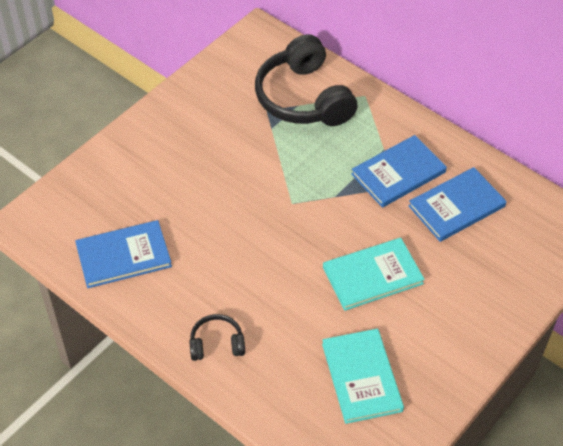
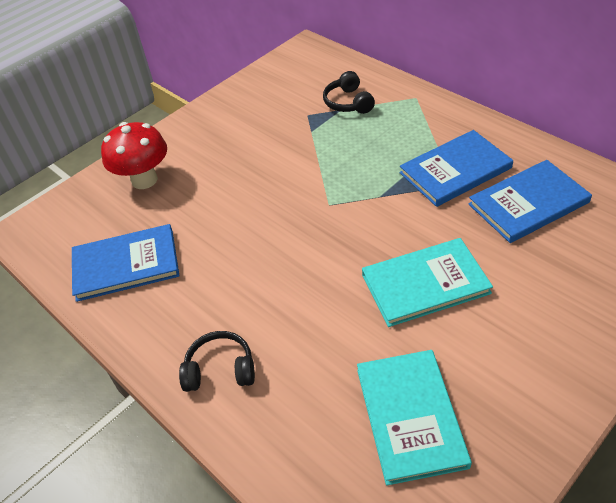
camera: 10 degrees right, 5 degrees down
(124, 174) = (144, 180): none -> red mushroom
(303, 98) = (348, 102): black headphones -> black headphones, size x0.47

